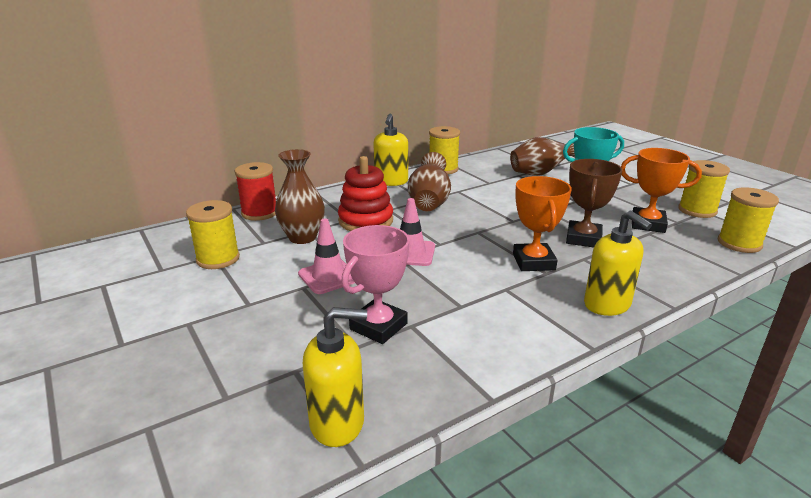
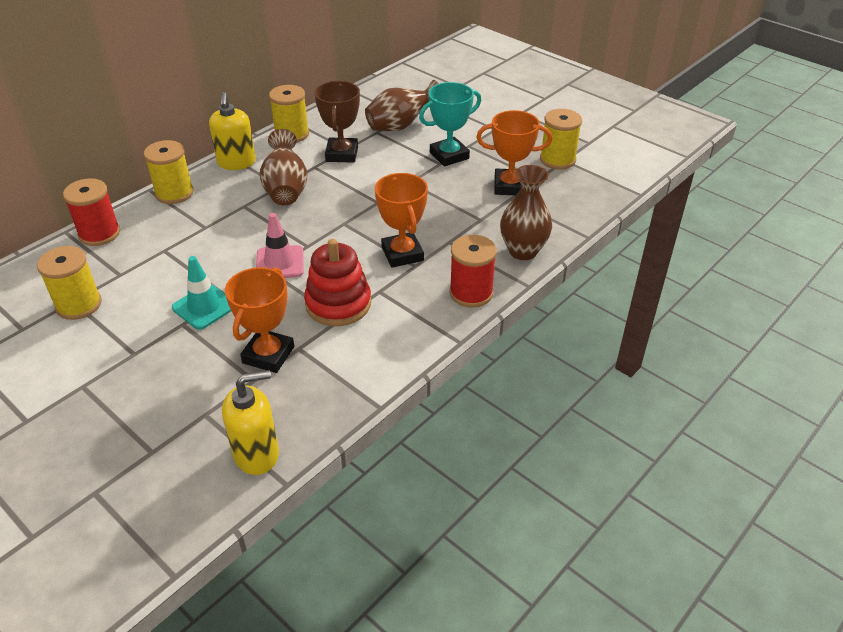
camera: 15 degrees left, 15 degrees up
(302, 237) = (160, 261): brown vase -> brown vase (523, 251)
(328, 276) = (204, 307): pink traffic cone -> turquoise traffic cone
(365, 221) = (222, 226): red stacking toy -> red stacking toy (338, 304)
(378, 326) = (268, 355): pink trophy -> orange trophy
(583, 239) = (448, 216): brown trophy -> brown trophy (342, 154)
(607, 304) = (471, 293): yellow soap dispenser -> red spool
(739, 243) = (591, 199): yellow spool -> yellow spool (174, 193)

